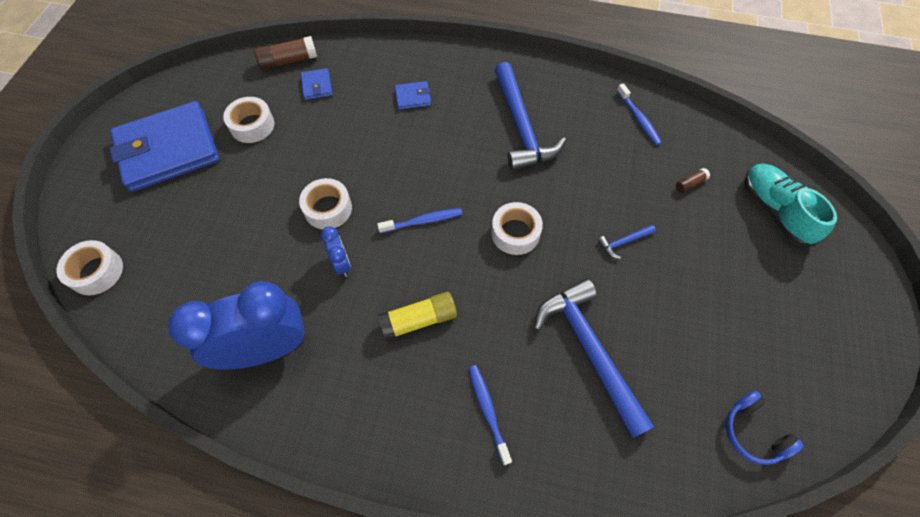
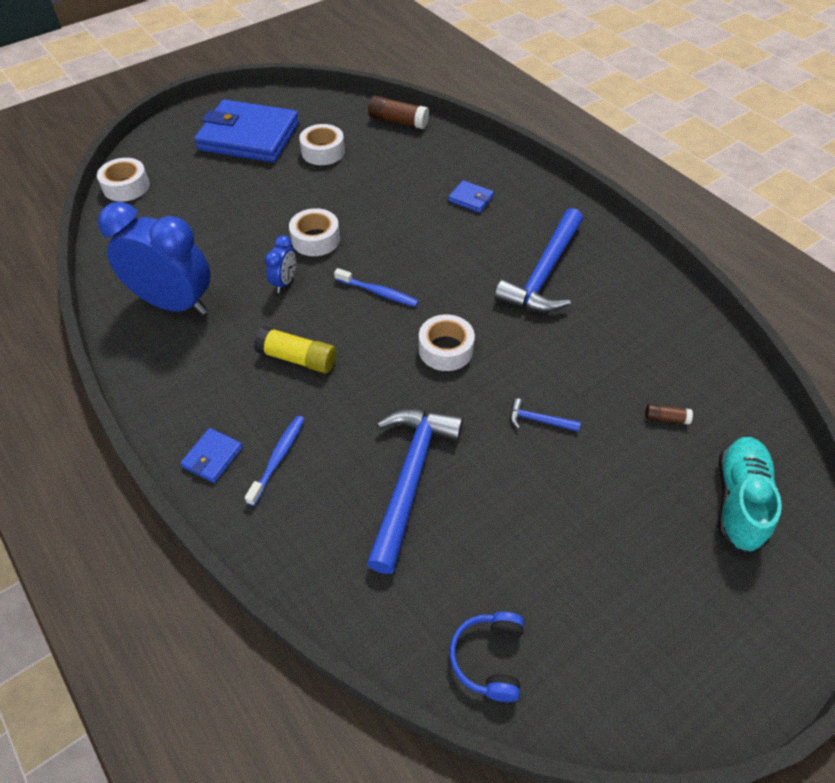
camera: 40 degrees right, 10 degrees down
(317, 86) = (401, 150): blue wallet -> blue wallet (212, 457)
(638, 118) = (673, 333): blue toothbrush -> none

